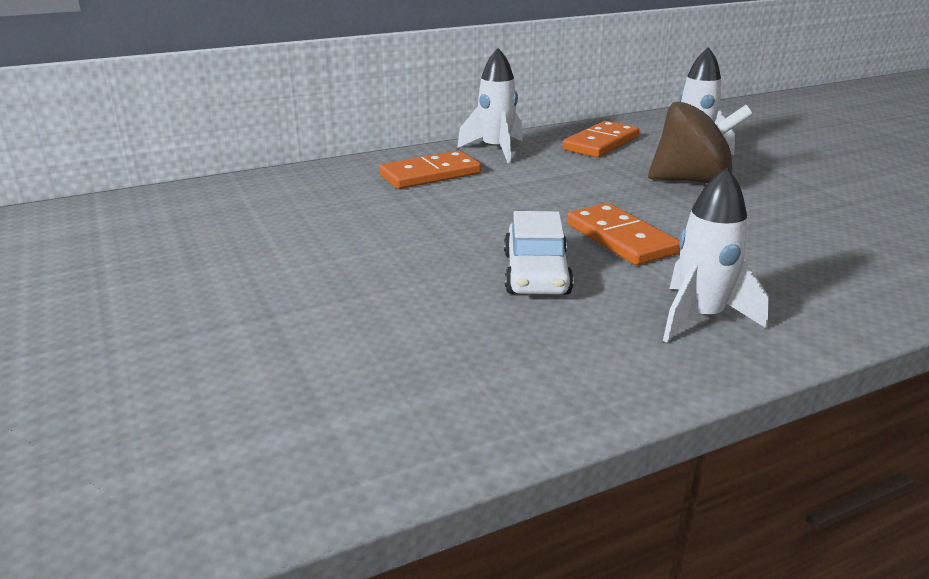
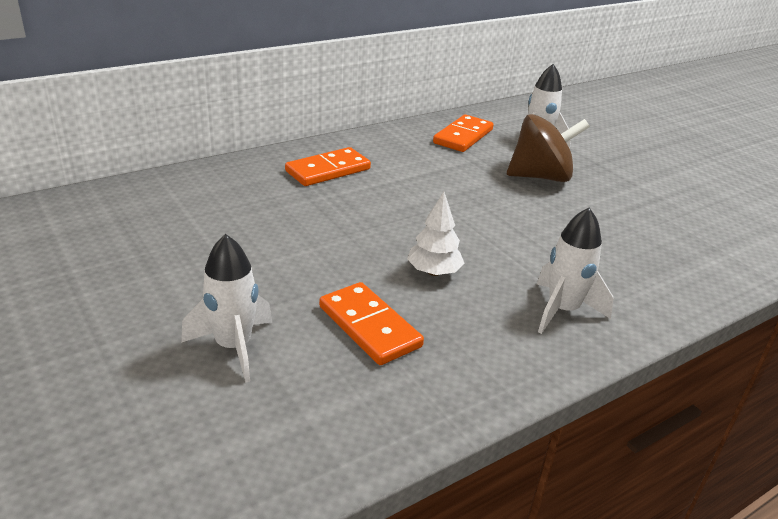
camera: 10 degrees left, 5 degrees up
(496, 150) = (378, 143): white rocket -> white rocket (233, 347)
(536, 274) = (434, 272): white car -> white tree
(620, 238) = (493, 236): orange domino -> orange domino (369, 326)

